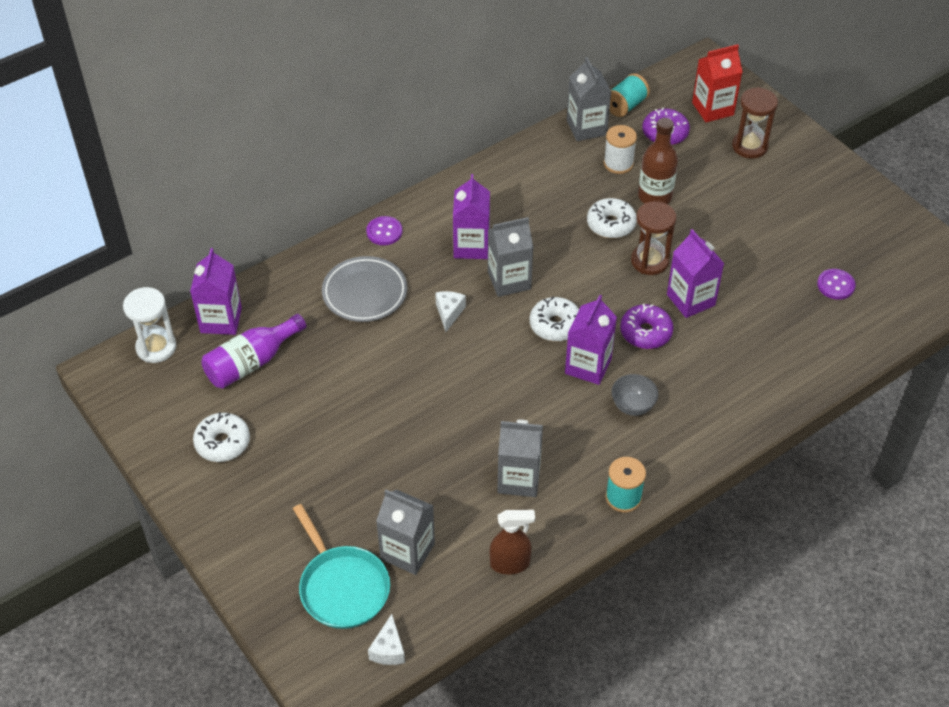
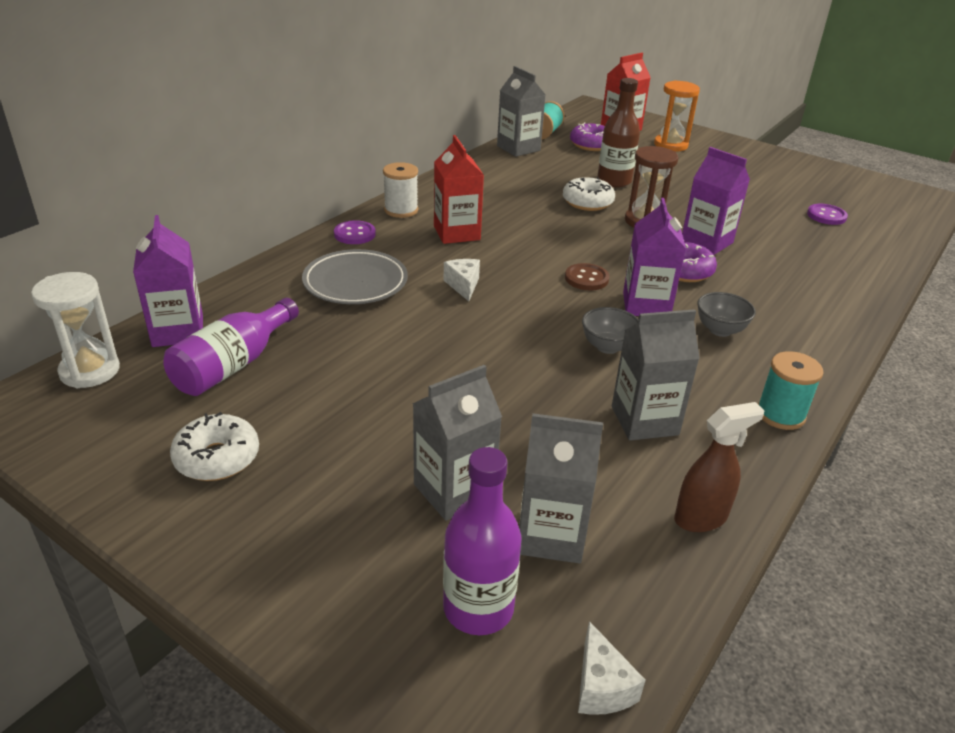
camera: 20 degrees left, 15 degrees down
(342, 587) = (478, 608): turquoise pan -> purple bottle
(471, 246) = (456, 233): purple carton -> red carton
(509, 280) = (513, 252): grey carton -> grey carton (454, 491)
(531, 404) = (607, 347): none -> grey bowl
(555, 325) = (586, 278): white donut -> brown button
(618, 163) = (564, 165): white spool -> white spool (401, 210)
(749, 146) = (670, 145): brown hourglass -> orange hourglass

